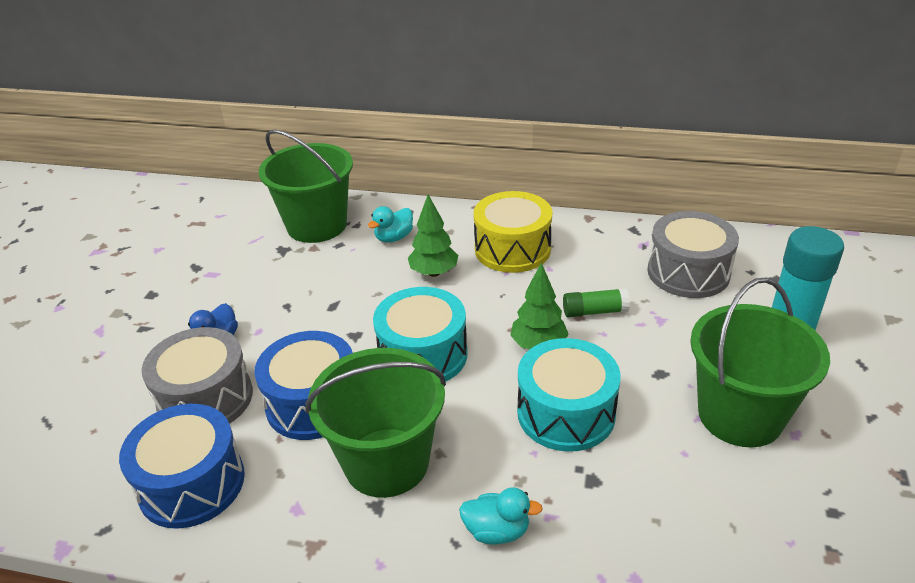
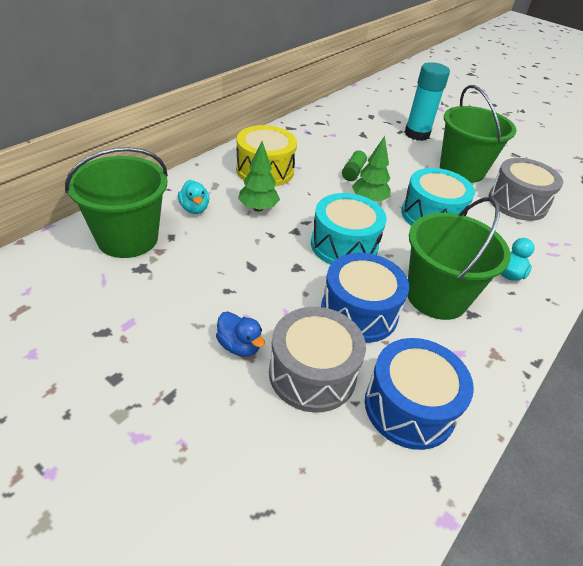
camera: 70 degrees left, 5 degrees up
(688, 272) = (345, 132): grey drum -> grey drum (517, 203)

